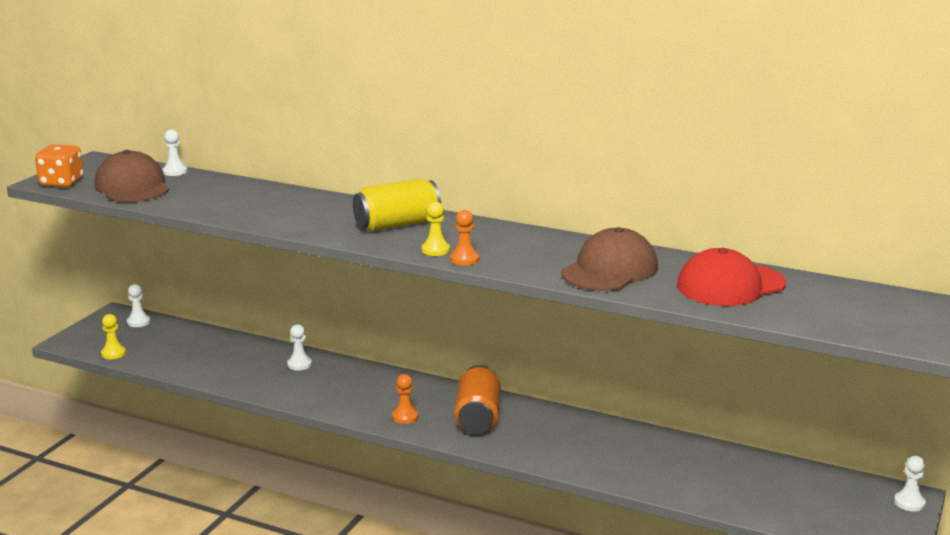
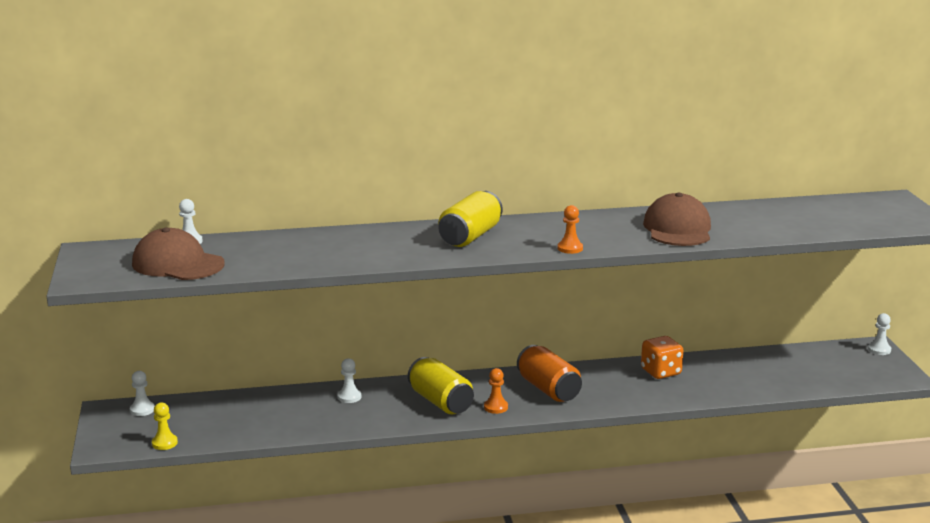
camera: 35 degrees left, 0 degrees up
(62, 183) = (100, 278): orange dice -> orange dice (661, 372)
(365, 395) = (440, 402): none -> yellow can
(435, 250) = (536, 247): yellow pawn -> none
(730, 285) = (766, 218): red cap -> none

